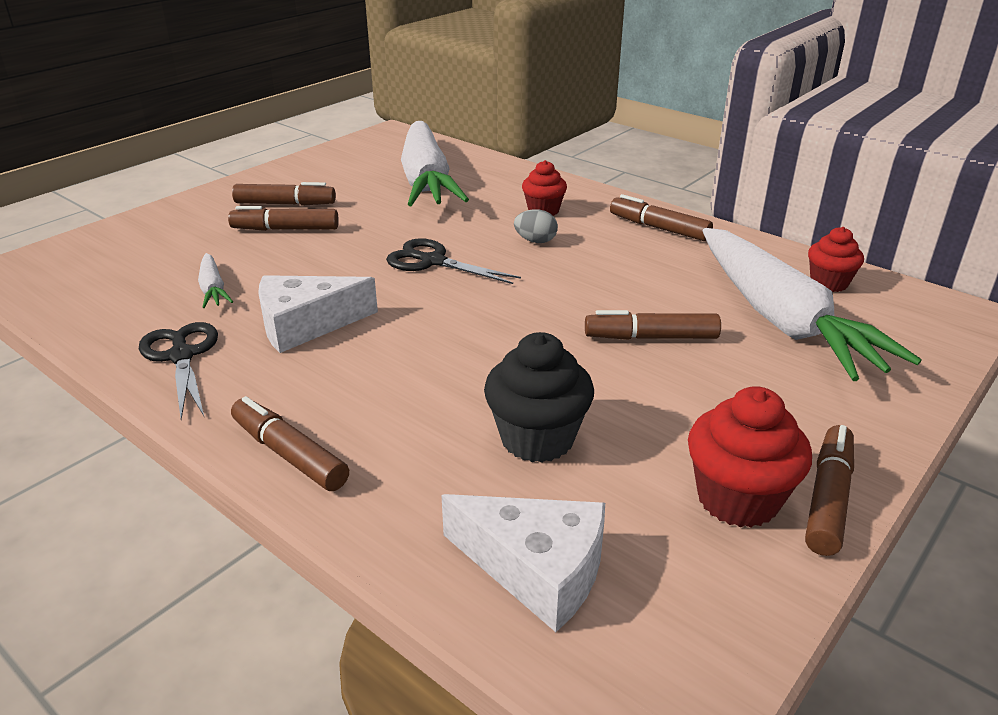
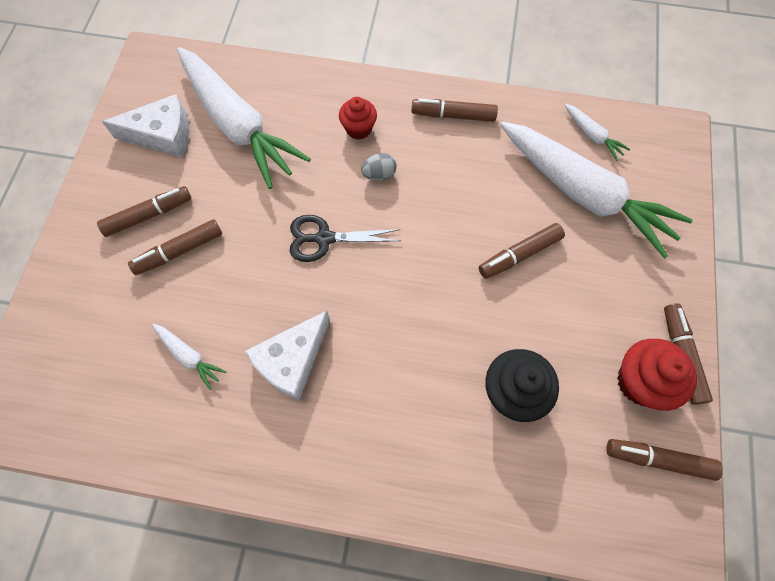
camera: 30 degrees left, 35 degrees up
(181, 356) = (234, 442): black scissors -> none
(289, 454) = (383, 490): brown marker -> brown marker (658, 459)
(536, 569) = (575, 496): white cheese -> white cheese (163, 135)
(829, 283) = (592, 135): red cupcake -> white carrot

